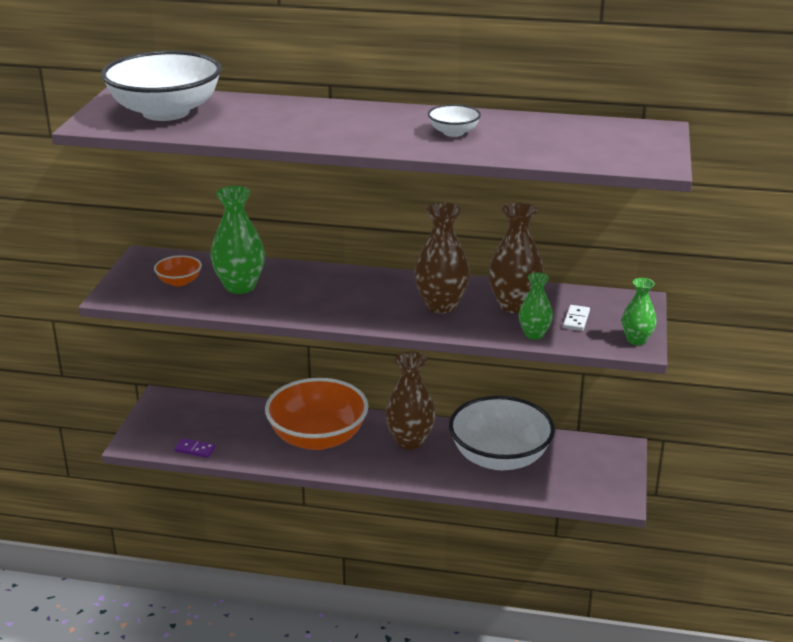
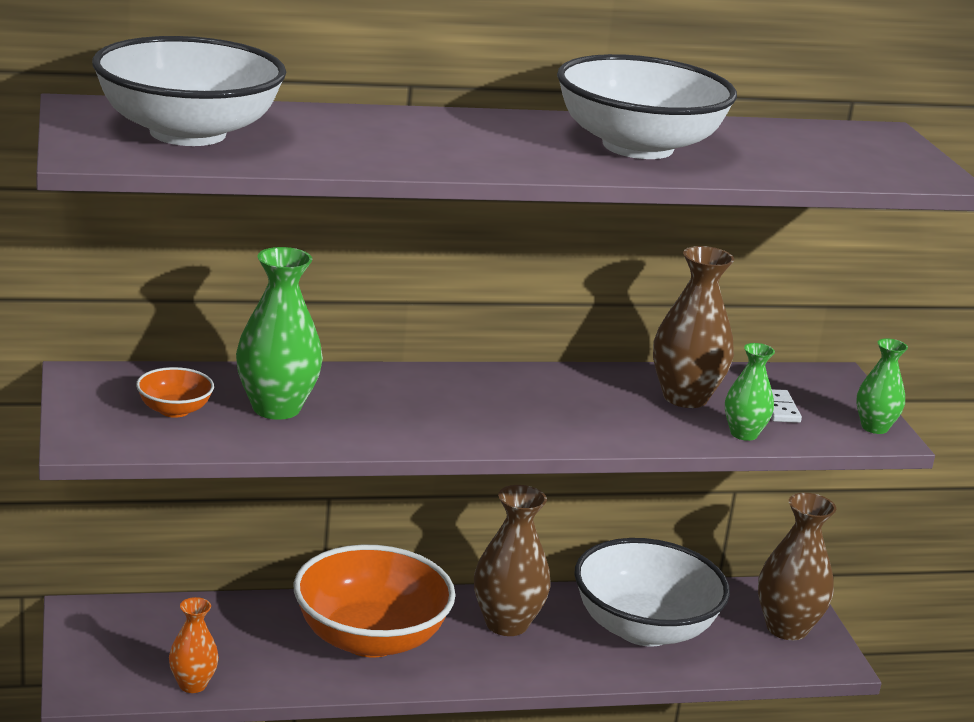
camera: 25 degrees left, 5 degrees down
(195, 449) = (192, 685): purple domino -> orange vase
(441, 305) = (589, 407): brown vase -> brown vase (787, 628)
(453, 132) = (637, 147): white bowl -> white bowl, size x2.30

